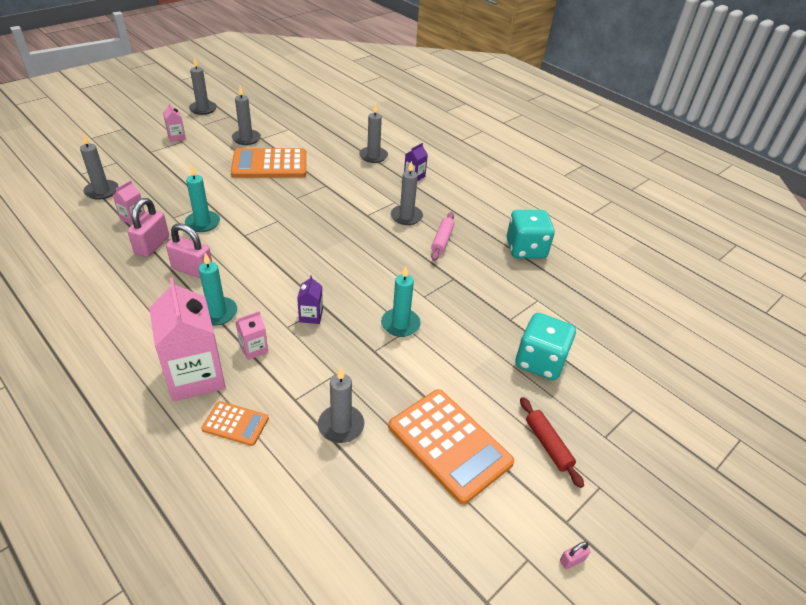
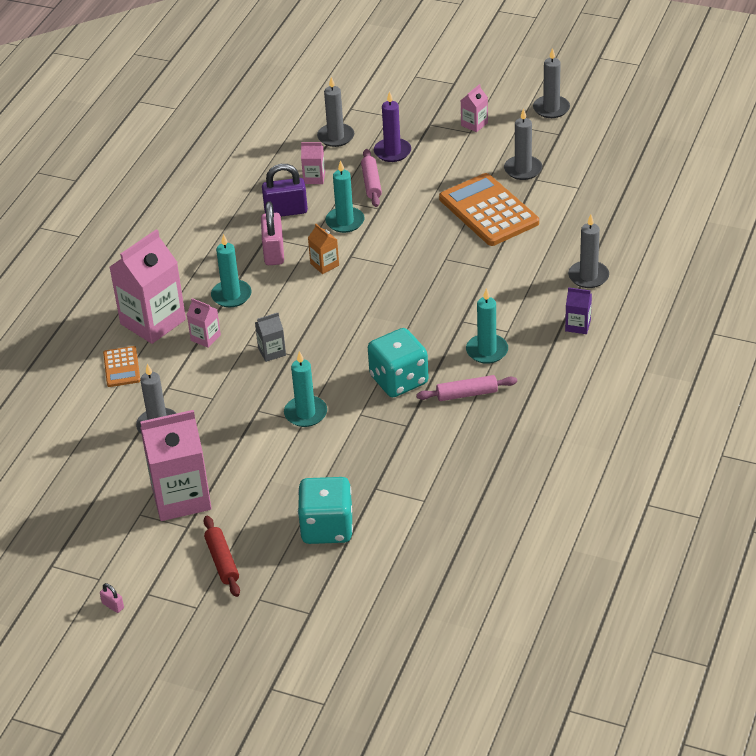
camera: 70 degrees right, 0 degrees up
(152, 245) = (286, 211): pink padlock -> purple padlock
(156, 175) = (392, 152): none -> purple candle
(177, 196) = (371, 183): none -> pink rolling pin
(239, 250) = (324, 264): none -> orange carton
(311, 316) = (272, 352): purple carton -> grey carton
(406, 216) = (487, 351): grey candle -> turquoise candle
(449, 444) = (181, 497): orange calculator -> pink carton
(525, 249) = (511, 465): turquoise dice -> turquoise dice (399, 380)
(548, 445) = (222, 561): red rolling pin -> red rolling pin turned 60 degrees counterclockwise

